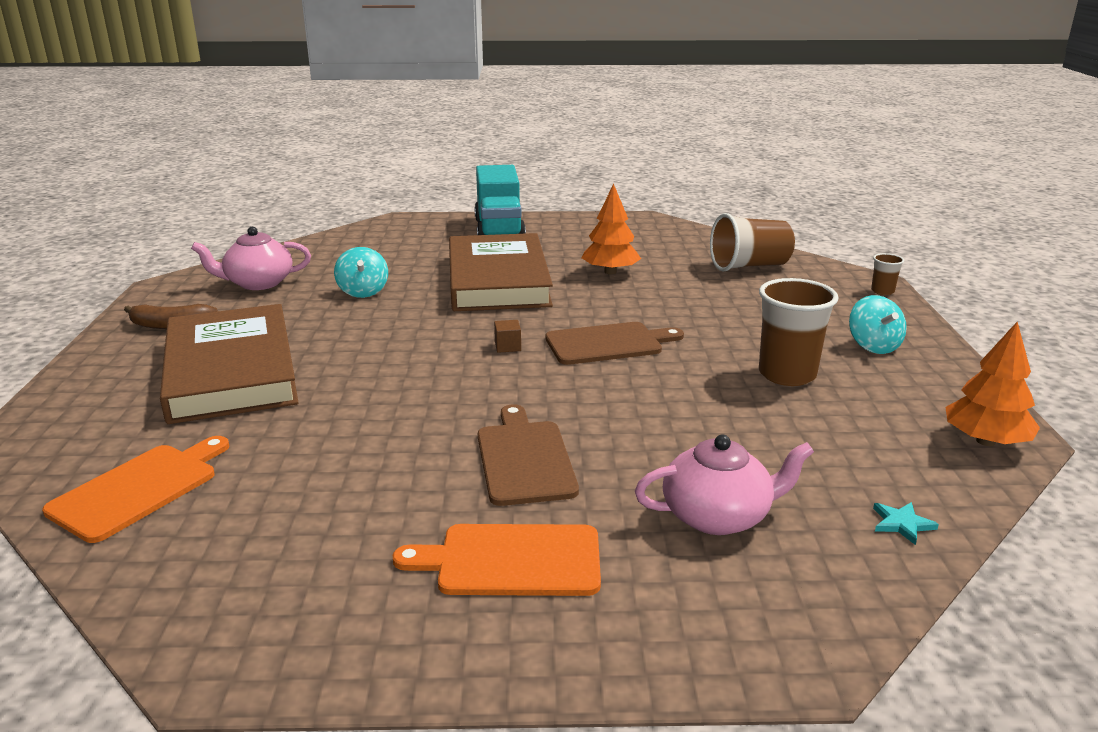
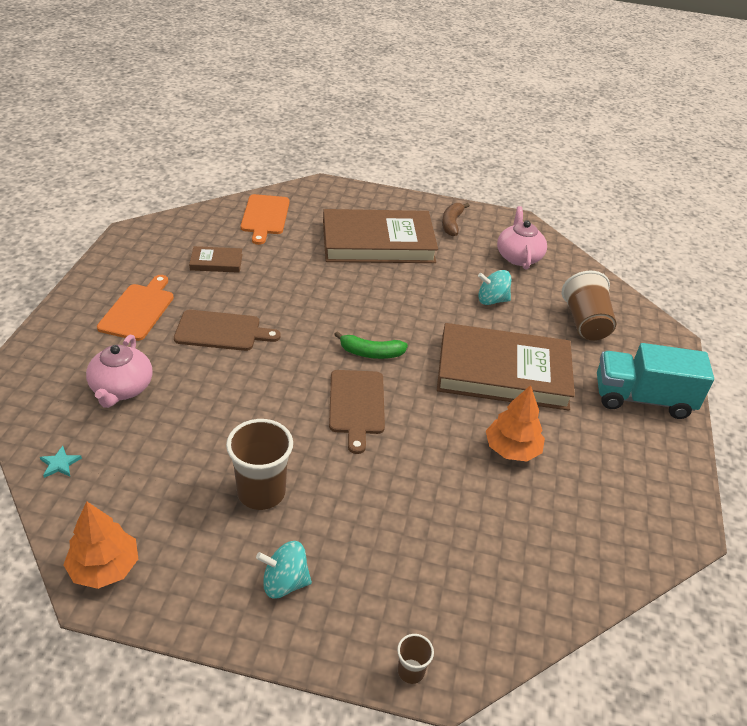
camera: 100 degrees right, 15 degrees up
(139, 489) = (265, 216): orange cutting board -> orange cutting board turned 45 degrees clockwise
(322, 509) = (216, 262): none -> brown book
(507, 346) = (371, 353): brown cube -> green banana
(749, 266) = (512, 571): brown cup -> brown cup (585, 323)

